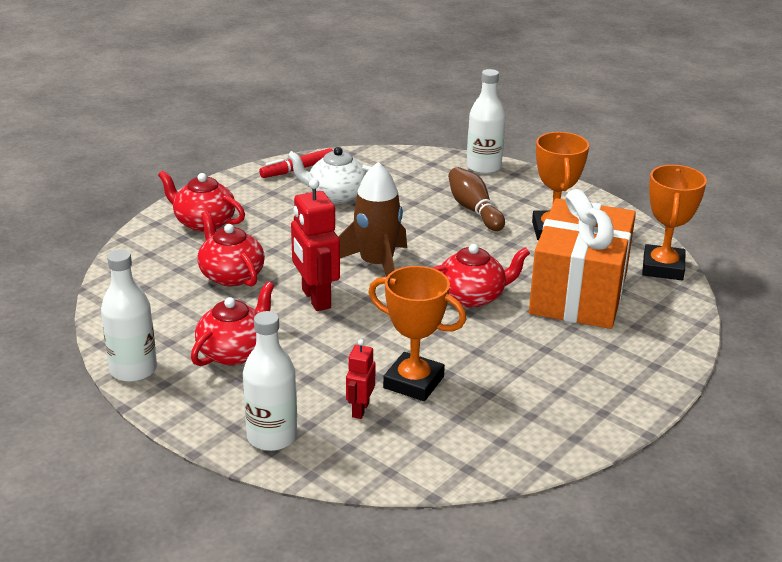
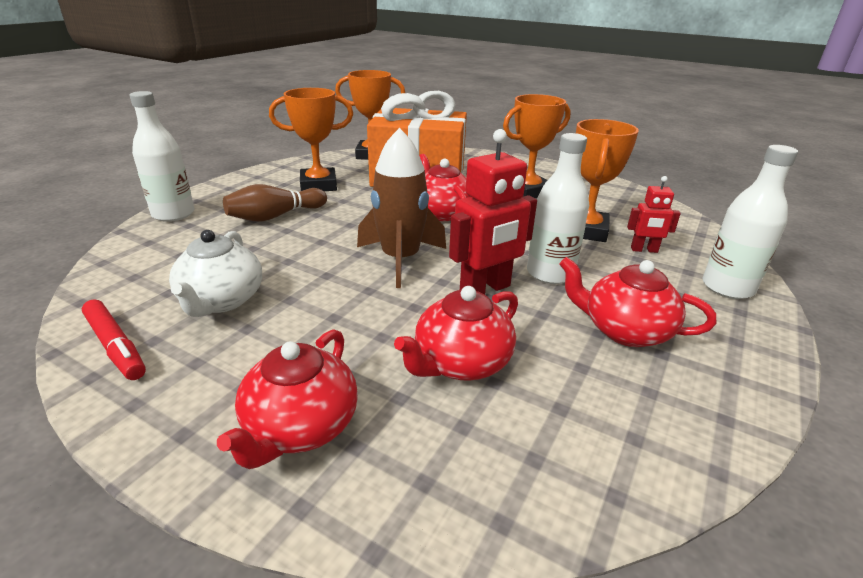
camera: 100 degrees left, 0 degrees up
(133, 370) = (736, 412): white bottle -> white bottle (550, 273)
(531, 367) = (528, 192): none -> orange trophy

